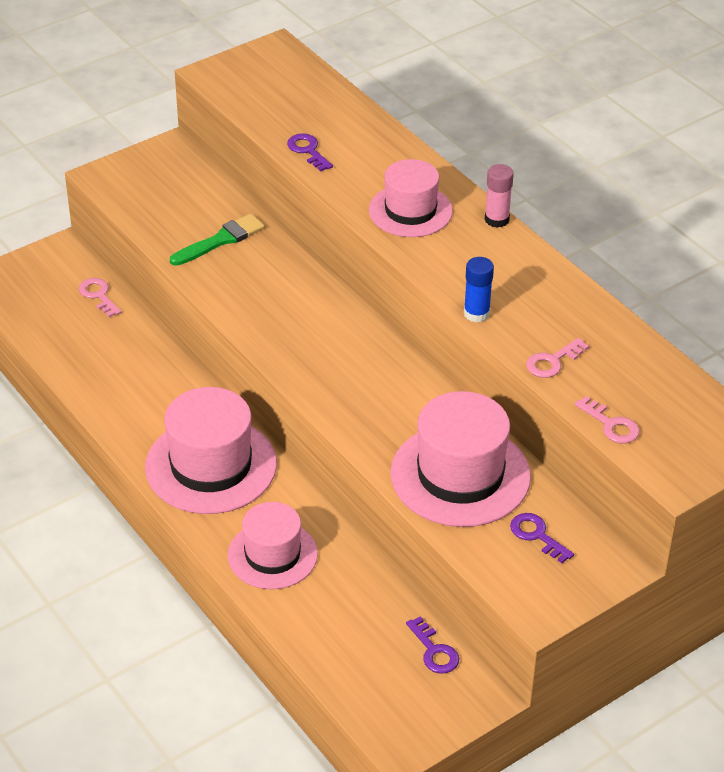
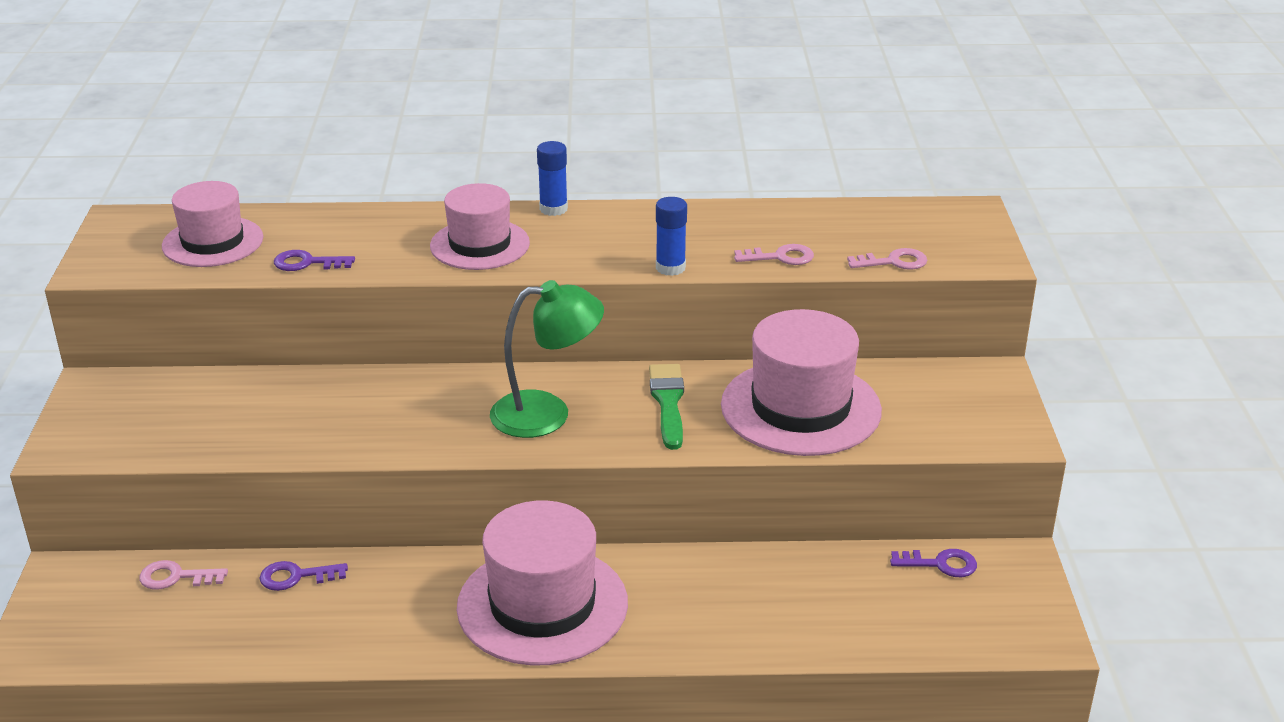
camera: 55 degrees left, 10 degrees down
(221, 240) = (287, 412): green brush -> green brush (668, 402)
(272, 555) = (716, 616): pink hat -> pink hat (213, 242)
(330, 353) = (547, 413): none -> green lamp
(497, 219) = (553, 209): pink glue stick -> blue glue stick
(536, 535) = (919, 399): purple key -> purple key (296, 577)
(552, 362) = (781, 257): pink key -> pink key turned 90 degrees counterclockwise

